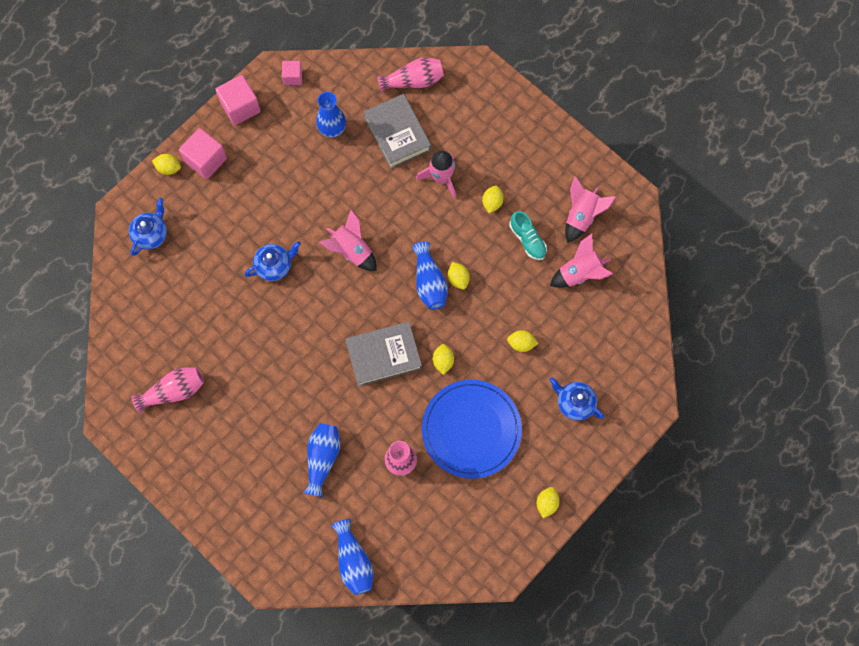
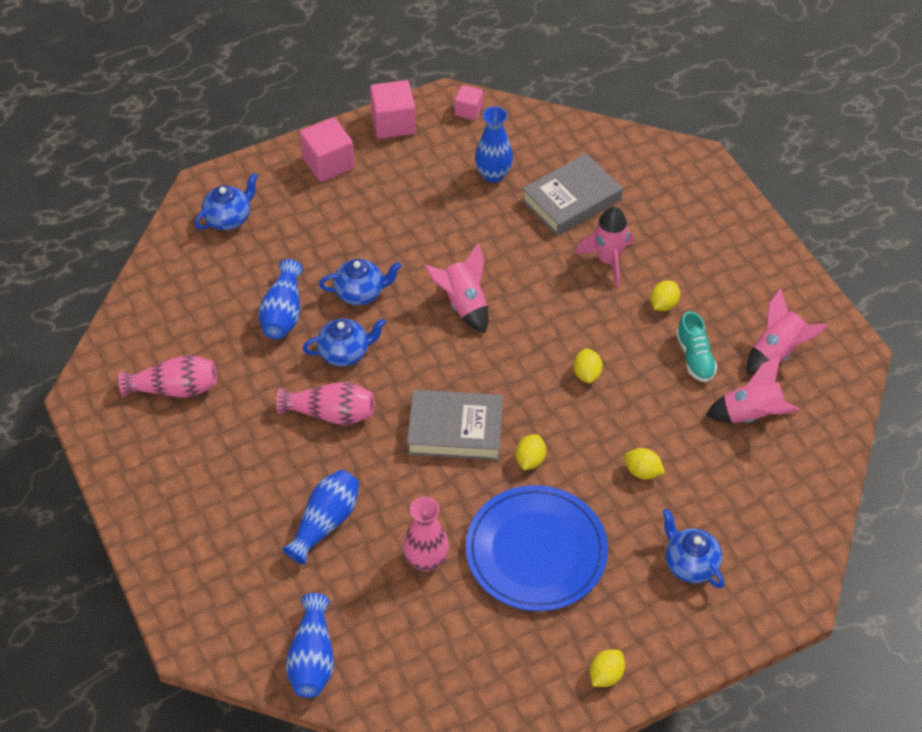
camera: 20 degrees right, 20 degrees down
(169, 168) = (281, 159): yellow lemon -> none
(283, 320) = (345, 353): none -> blue teapot
(397, 134) = (571, 200): grey book -> grey book turned 60 degrees clockwise
(413, 81) = (613, 153): pink vase -> pink vase (331, 413)
(429, 282) = (548, 367): blue vase -> blue vase (283, 313)

